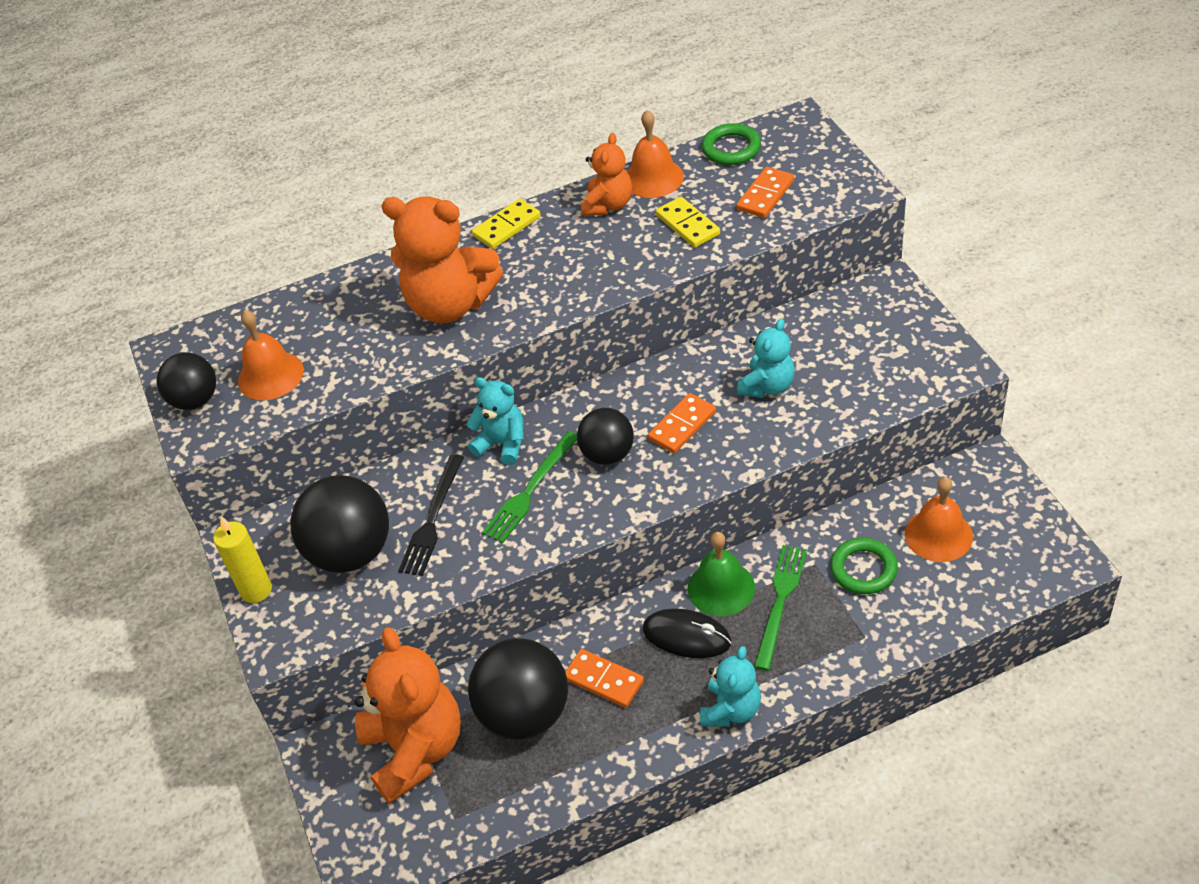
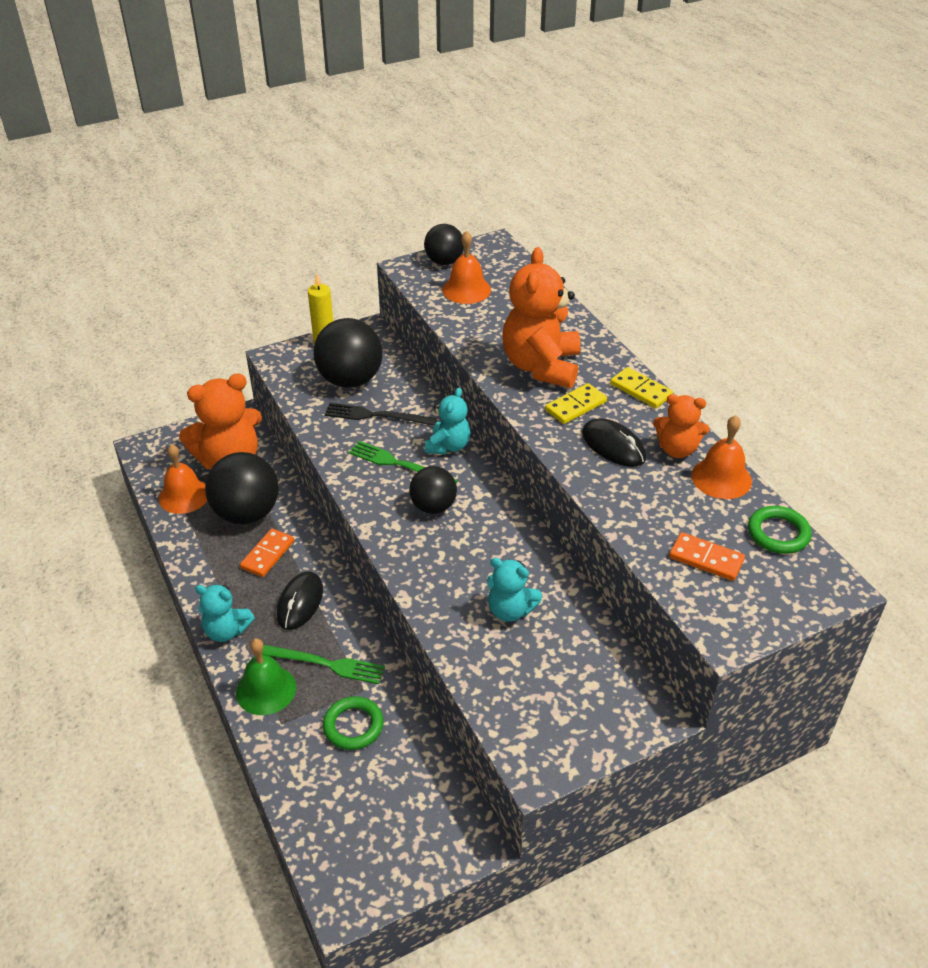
camera: 80 degrees right, 5 degrees down
(598, 250) = (613, 446): none -> black mouse
(682, 426) = (463, 552): orange domino -> none
(688, 225) = (654, 503): yellow domino -> yellow domino (576, 406)
(721, 588) = (345, 624): green bell -> green bell (266, 690)
(938, 535) = (388, 789): orange bell -> orange bell (184, 495)

